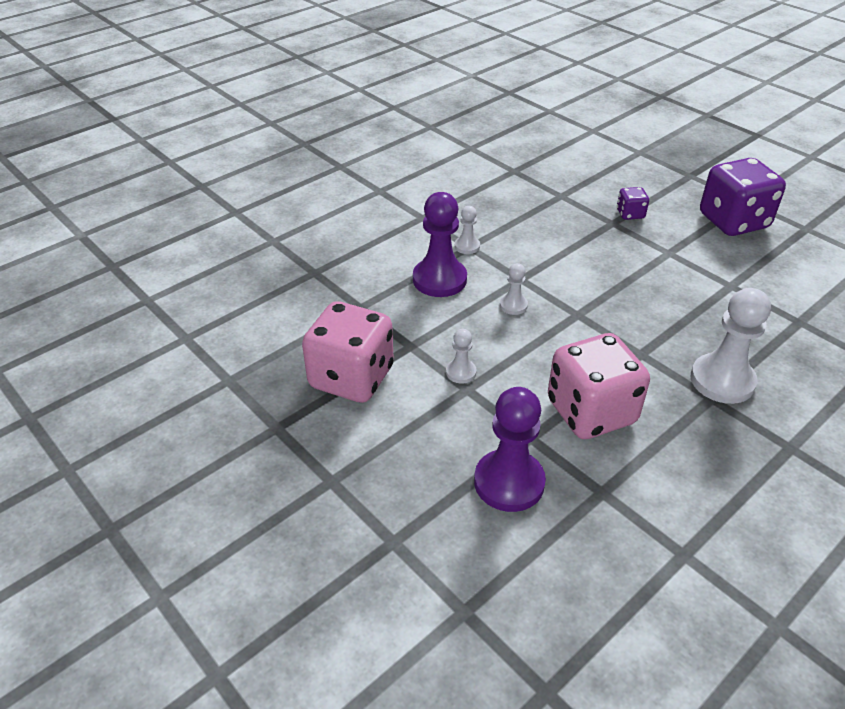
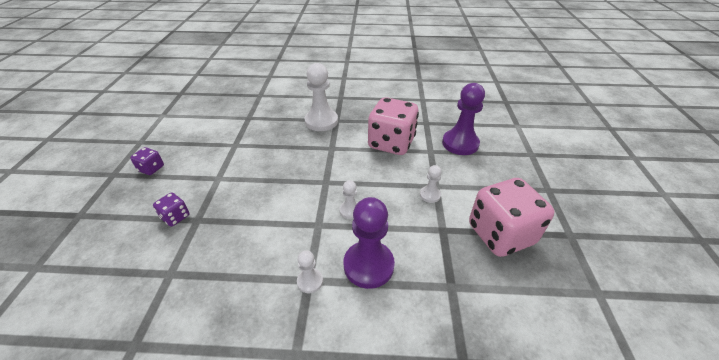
camera: 135 degrees left, 0 degrees up
(733, 221) = (151, 168): purple dice -> purple dice, size x0.45

